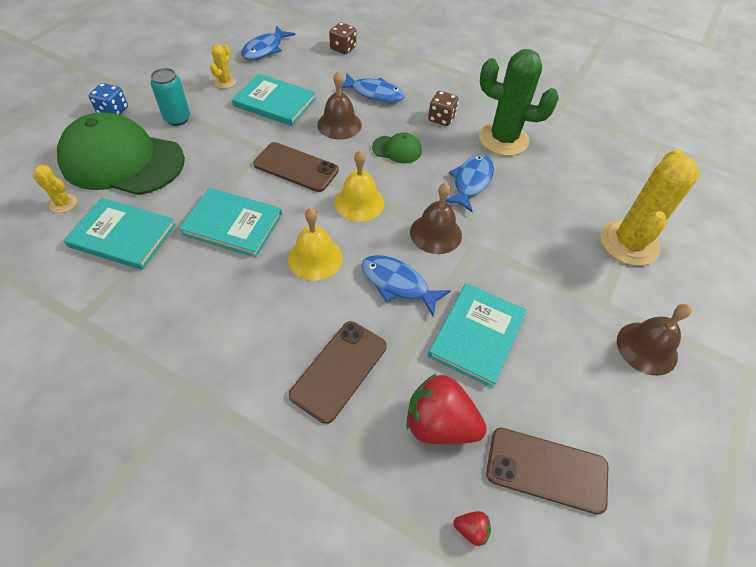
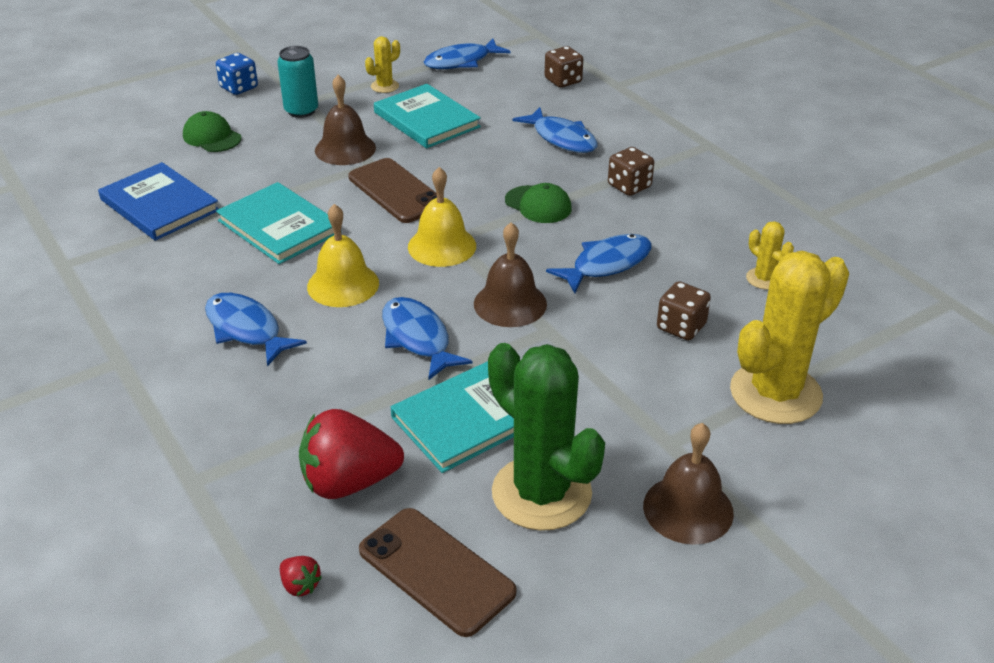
camera: 30 degrees right, 15 degrees down
(63, 203) = (125, 160): yellow cactus -> yellow cactus (764, 279)
(122, 161) = (212, 137): green cap -> green cap, size x0.43
(123, 236) = (159, 205): turquoise book -> blue book
(273, 324) = (246, 329): none -> blue fish
(339, 124) = (486, 161): brown bell -> brown bell (345, 149)
(339, 370) = (281, 394): brown phone -> none
(439, 424) = (349, 482): red strawberry -> red strawberry turned 60 degrees counterclockwise
(503, 139) = (697, 230): green cactus -> green cactus (541, 493)
(546, 214) = (681, 327): none -> brown dice

